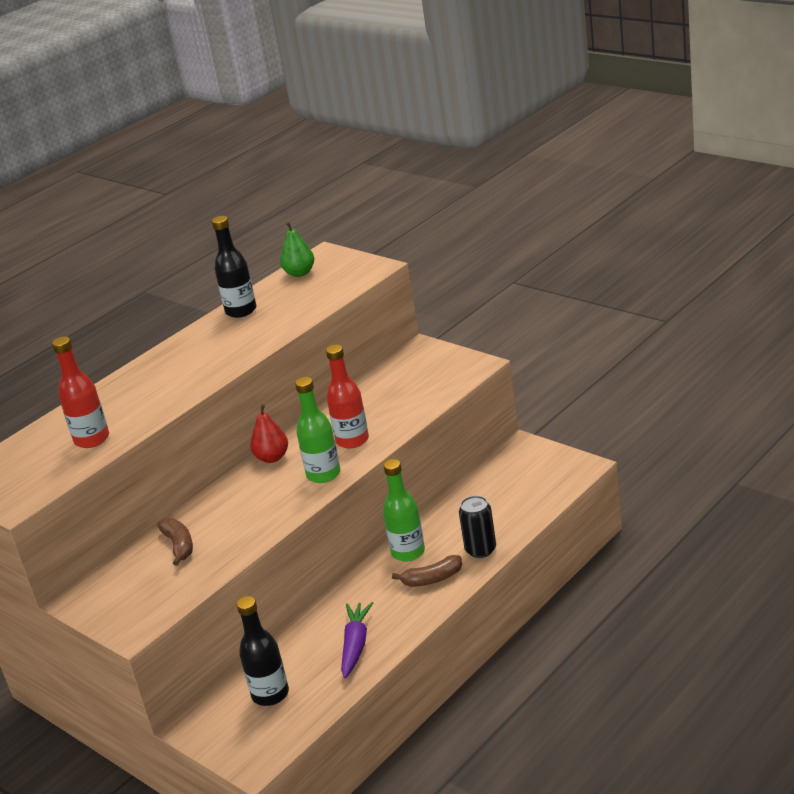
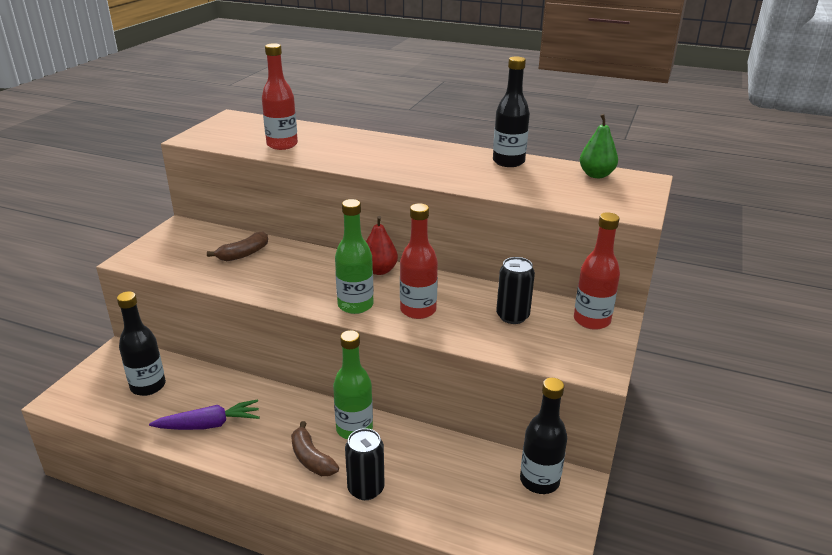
camera: 65 degrees right, 0 degrees up
(389, 393) = (512, 316): none -> black can
(417, 357) = (591, 320): none -> red bottle
(511, 461) = (539, 481): none -> black bottle

